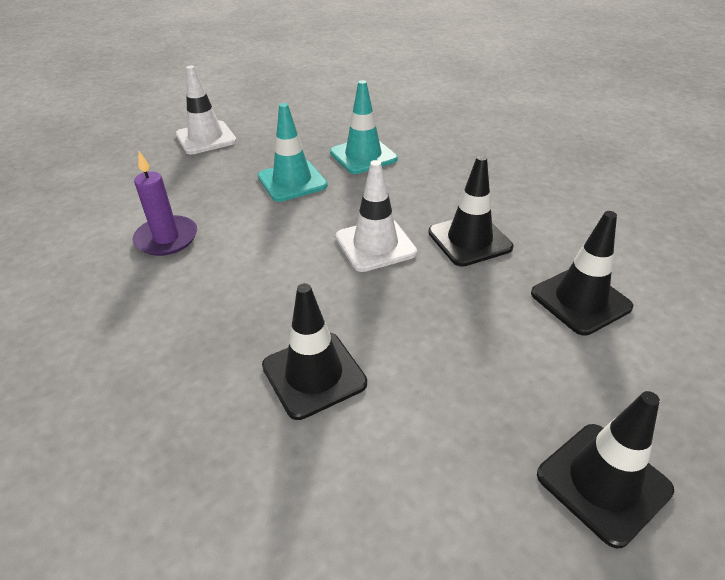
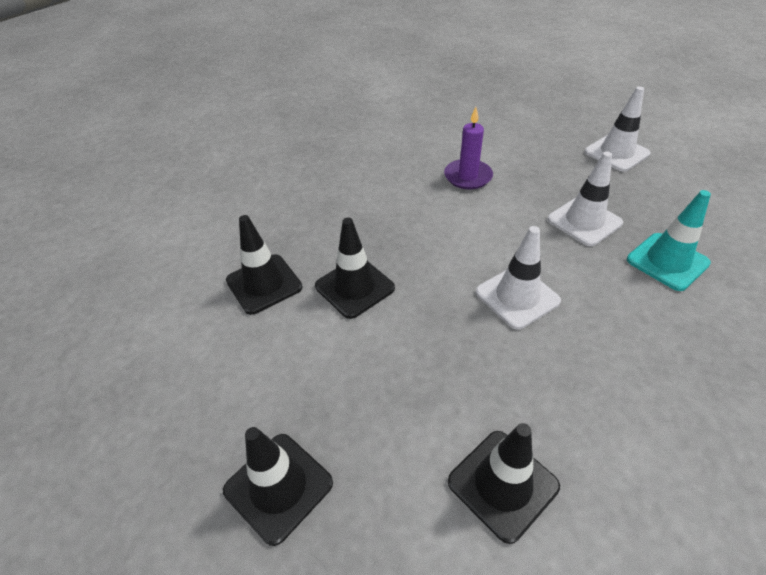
camera: 80 degrees right, 5 degrees up
(292, 181) = (584, 221): turquoise traffic cone -> white traffic cone
(469, 240) = (562, 372): black traffic cone -> black traffic cone (264, 284)

